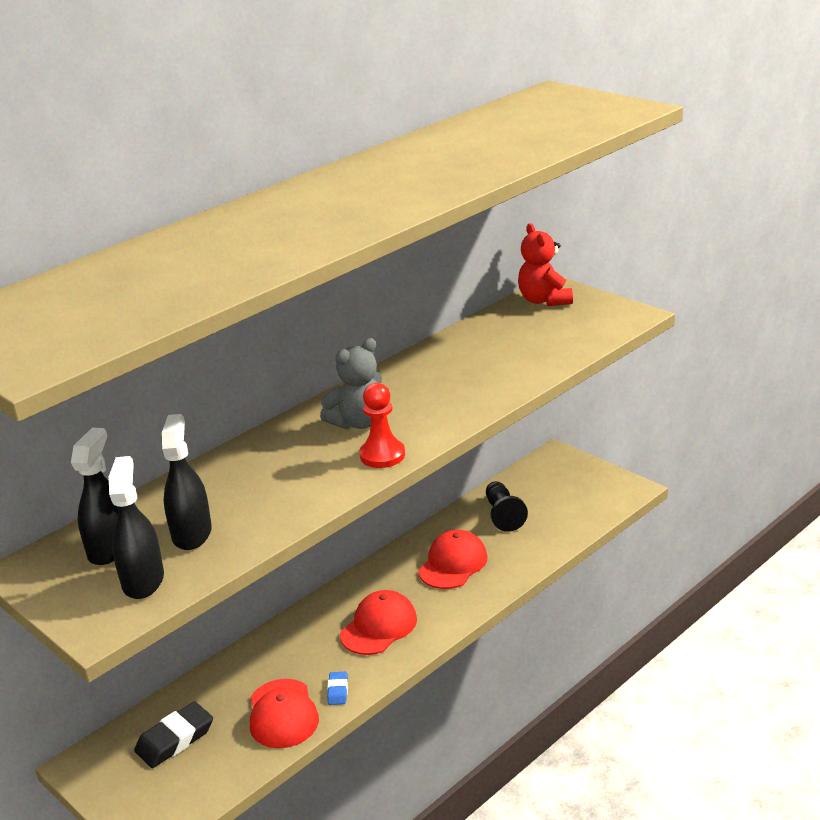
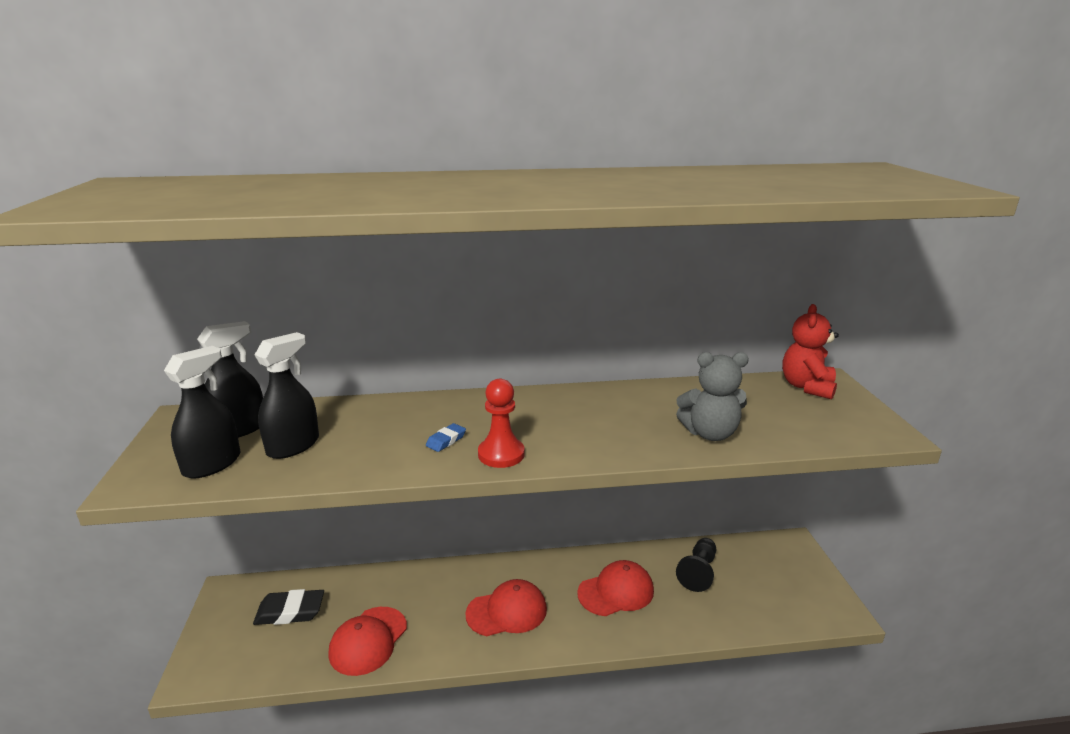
camera: 35 degrees right, 5 degrees down
(337, 691) = (422, 648): blue eraser -> blue eraser (446, 440)
(358, 422) = (522, 419): grey teddy bear -> grey teddy bear (710, 433)

